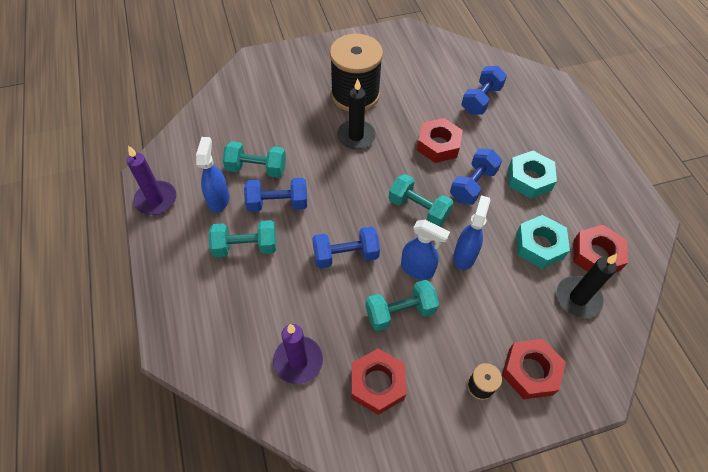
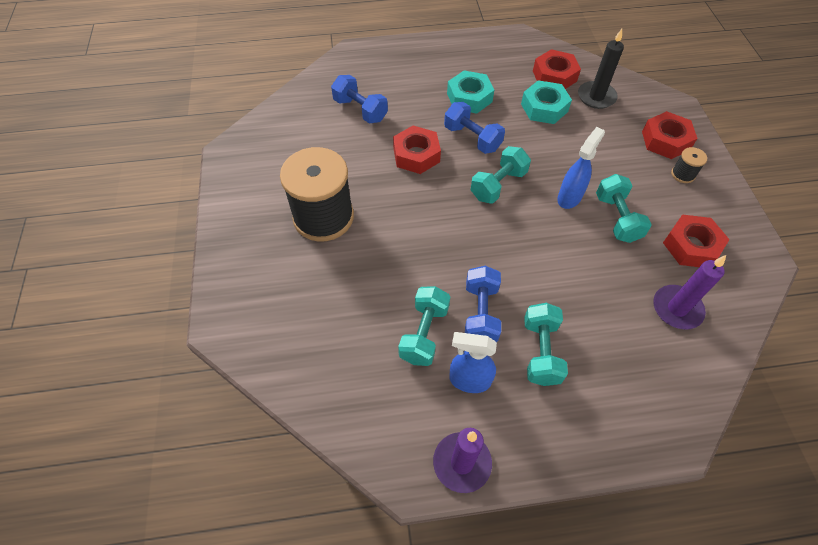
camera: 80 degrees left, 0 degrees up
(345, 255) = (553, 254): blue dumbbell -> none
(356, 136) = (390, 225): black candle -> none
(464, 256) = (554, 160): blue spray bottle -> none

